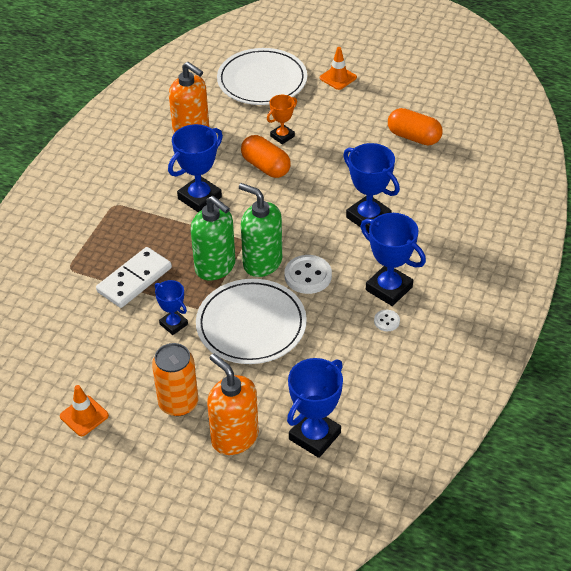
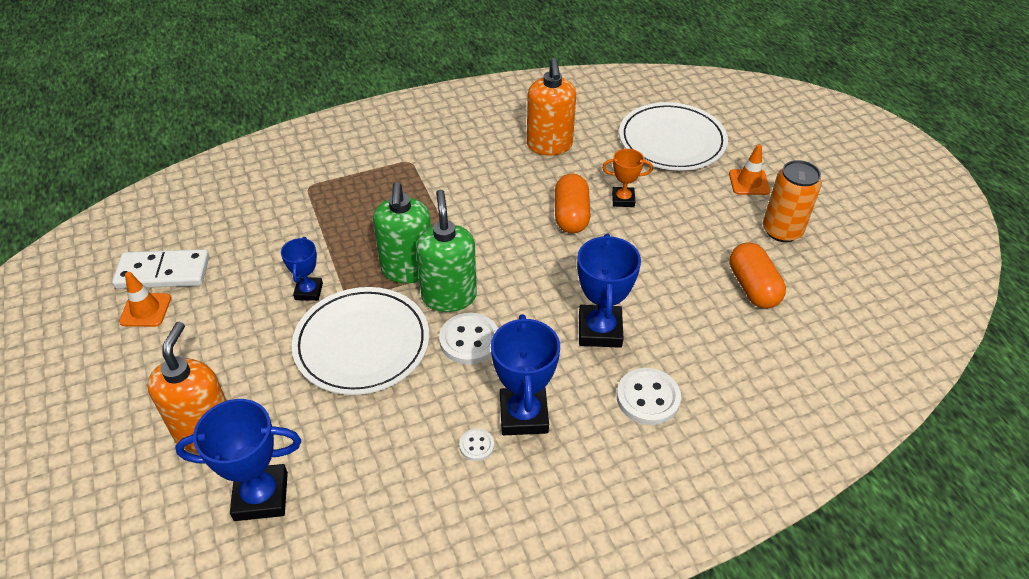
camera: 45 degrees right, 0 degrees up
(134, 280) = (336, 231): white domino -> white domino (163, 272)
(178, 403) = (215, 361): orange can -> orange can (782, 231)
(200, 198) = (479, 203): blue trophy -> none
(436, 232) = (648, 398): none -> white button

